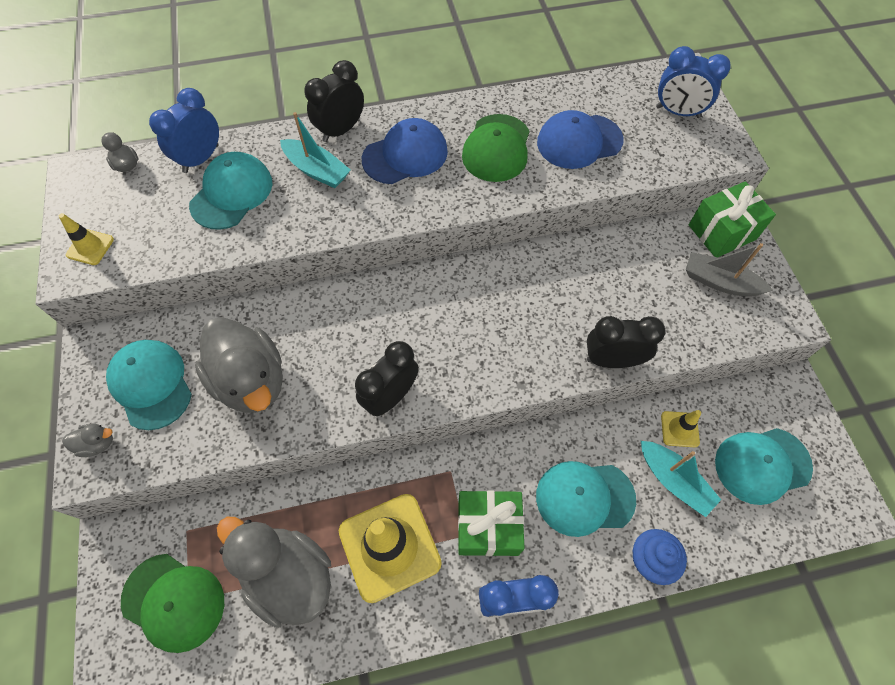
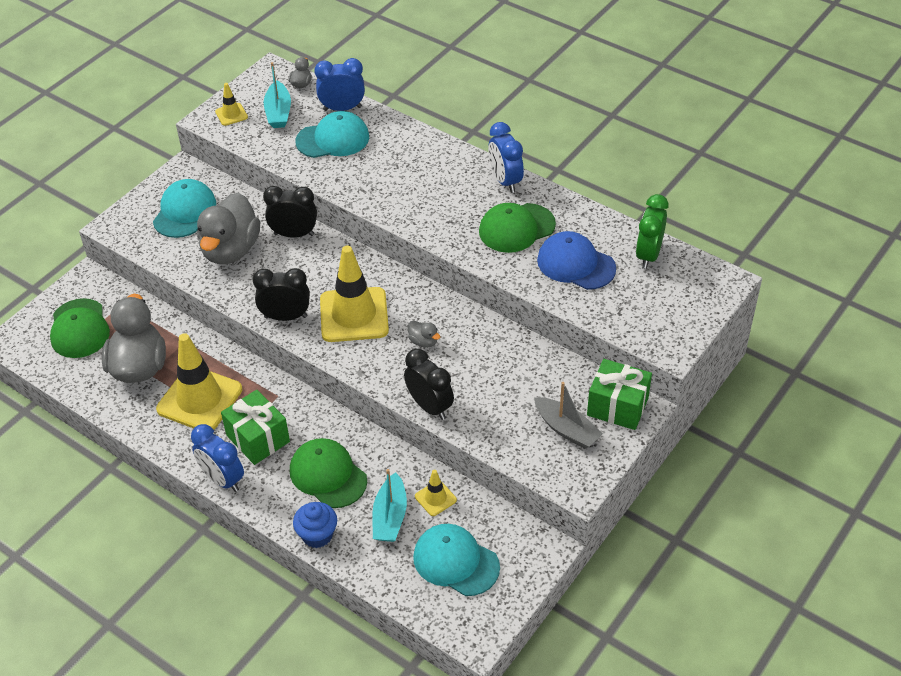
camera: 50 degrees right, 15 degrees down
(97, 444) = (129, 218): grey duck -> grey duck (423, 341)
(317, 170) = (394, 161): turquoise boat -> turquoise boat (278, 112)
(341, 130) = (439, 149): black clock -> black clock (294, 234)
(405, 155) = (455, 190): blue cap -> none
(445, 339) = (354, 315): none -> yellow traffic cone
(584, 497) = (328, 475): turquoise cap -> green cap
(613, 94) = (648, 255): none -> green clock
(677, 112) = (675, 299): blue clock -> blue clock (505, 181)
(720, 282) = (566, 429): grey boat -> grey boat turned 150 degrees clockwise

